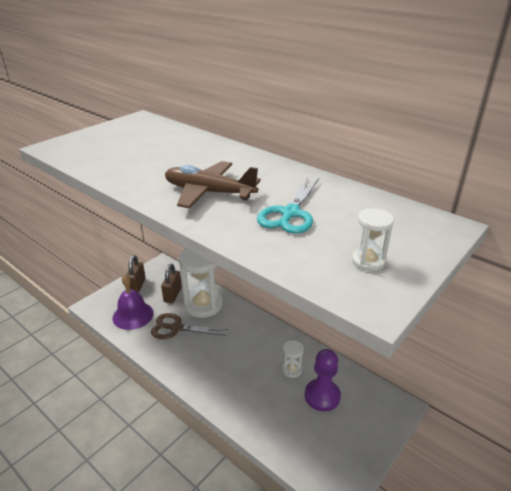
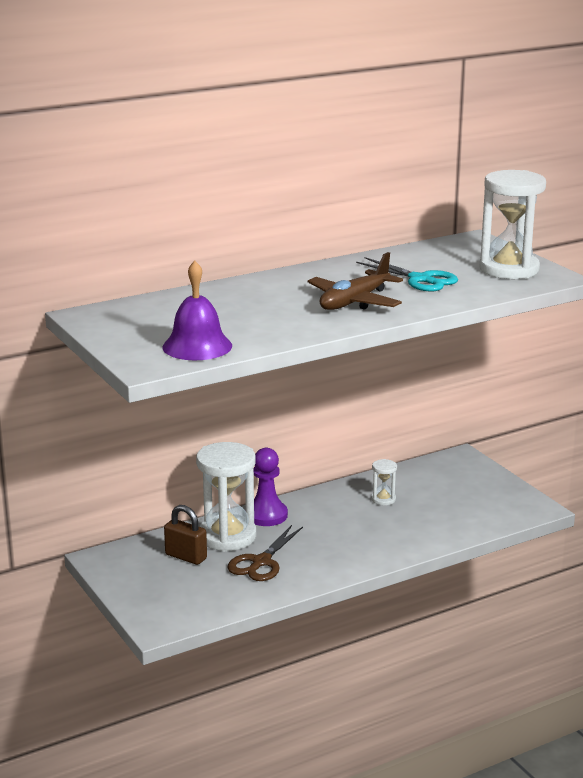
camera: 70 degrees left, 10 degrees down
(133, 315) = (208, 593): purple bell -> purple bell (197, 346)
(137, 286) = (139, 584): brown padlock -> none
(322, 396) = (429, 491): purple pawn -> purple pawn (266, 515)
(368, 261) = (509, 269): white hourglass -> white hourglass, size x2.22

